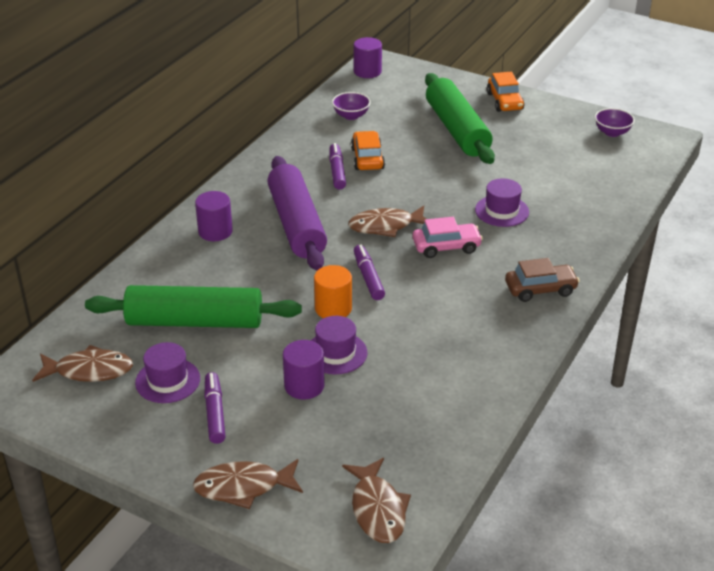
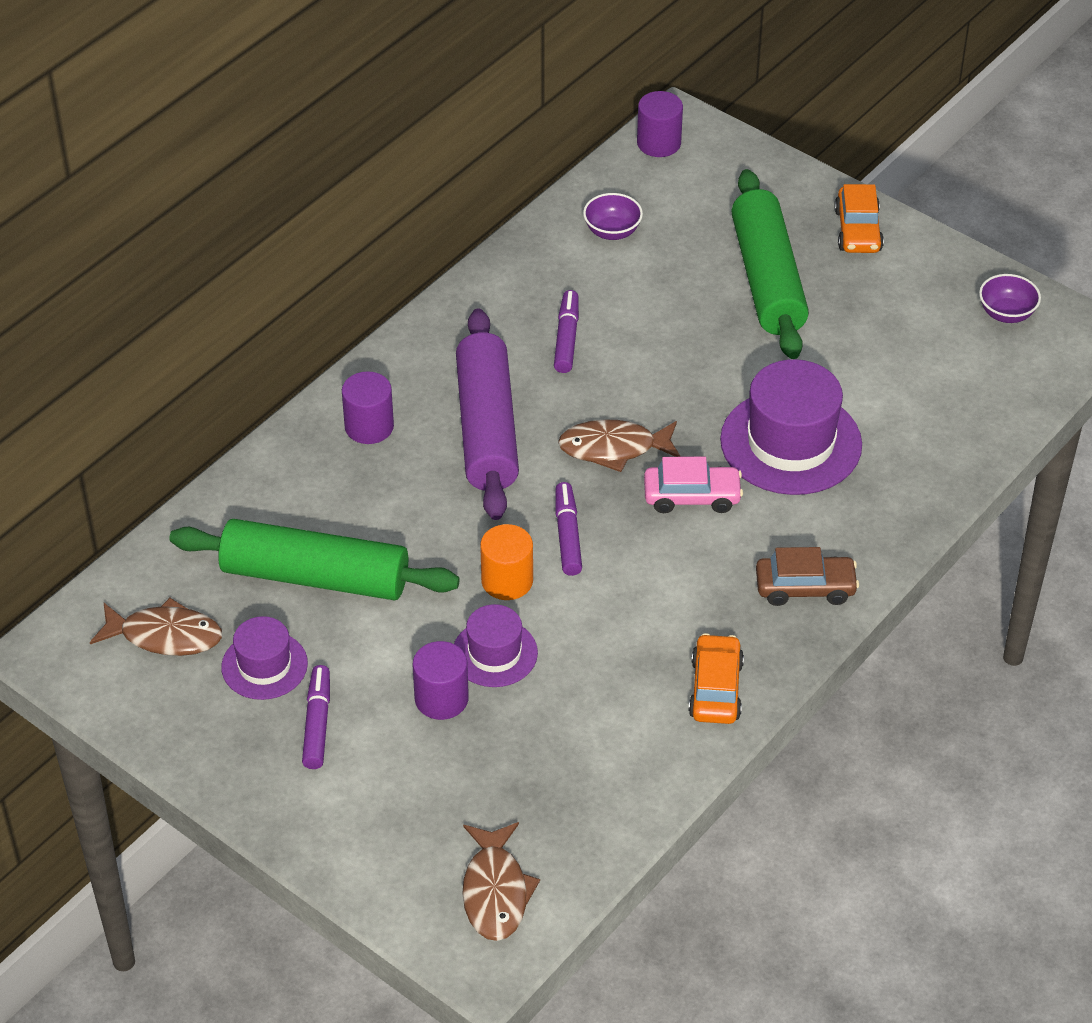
camera: 10 degrees right, 10 degrees up
(243, 487) = (334, 836): brown fish -> none
(367, 158) = (617, 319): orange car -> orange car (715, 689)
(502, 211) = (791, 442): purple hat -> purple hat, size x1.77

